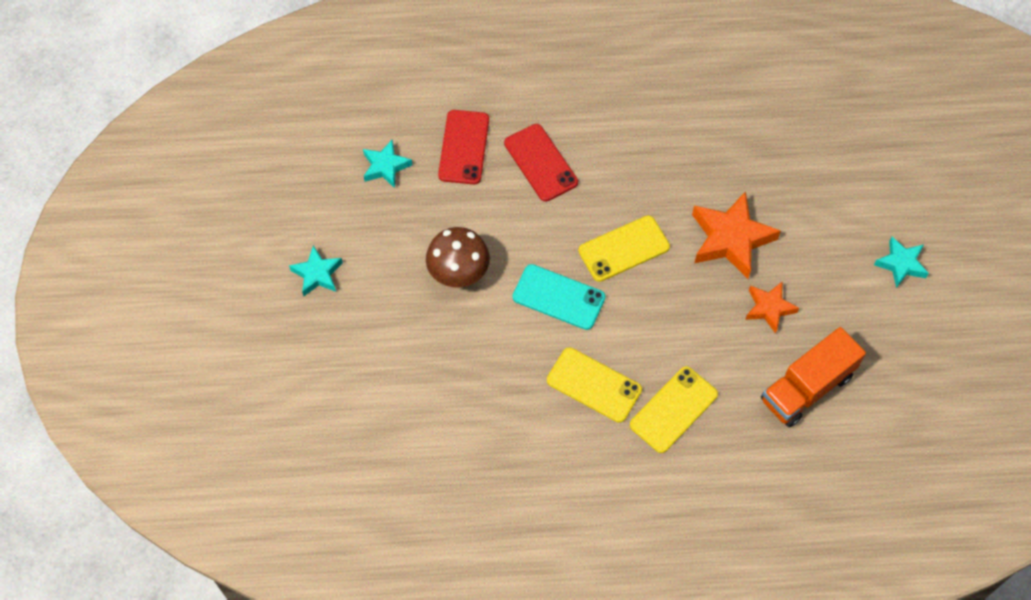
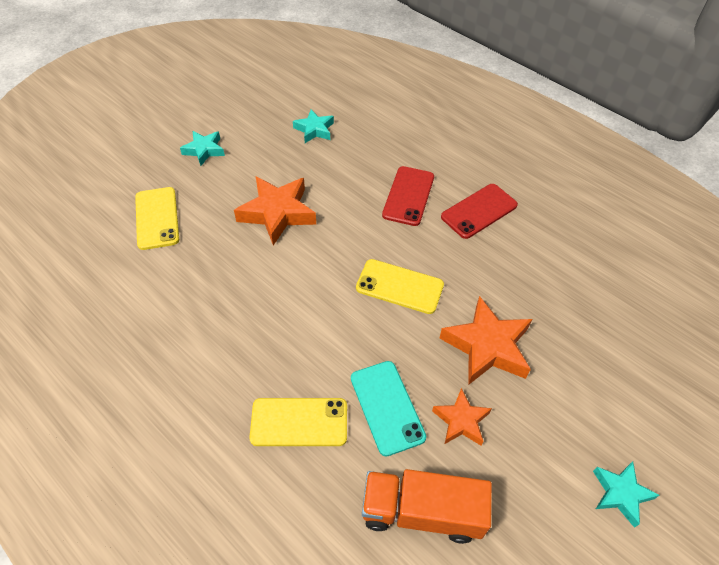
camera: 45 degrees right, 10 degrees down
(458, 274) = (277, 213): brown mushroom -> orange star
(464, 147) = (372, 153): red phone -> red phone (479, 211)
(558, 297) = (318, 277): turquoise phone -> turquoise phone (387, 407)
(594, 385) = (268, 351): yellow phone -> yellow phone (157, 218)

